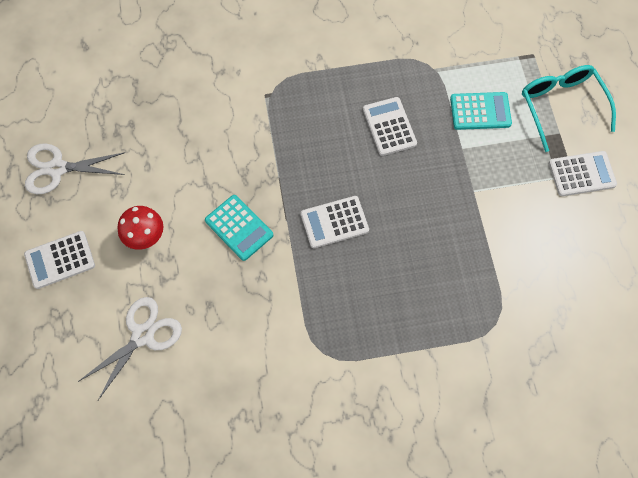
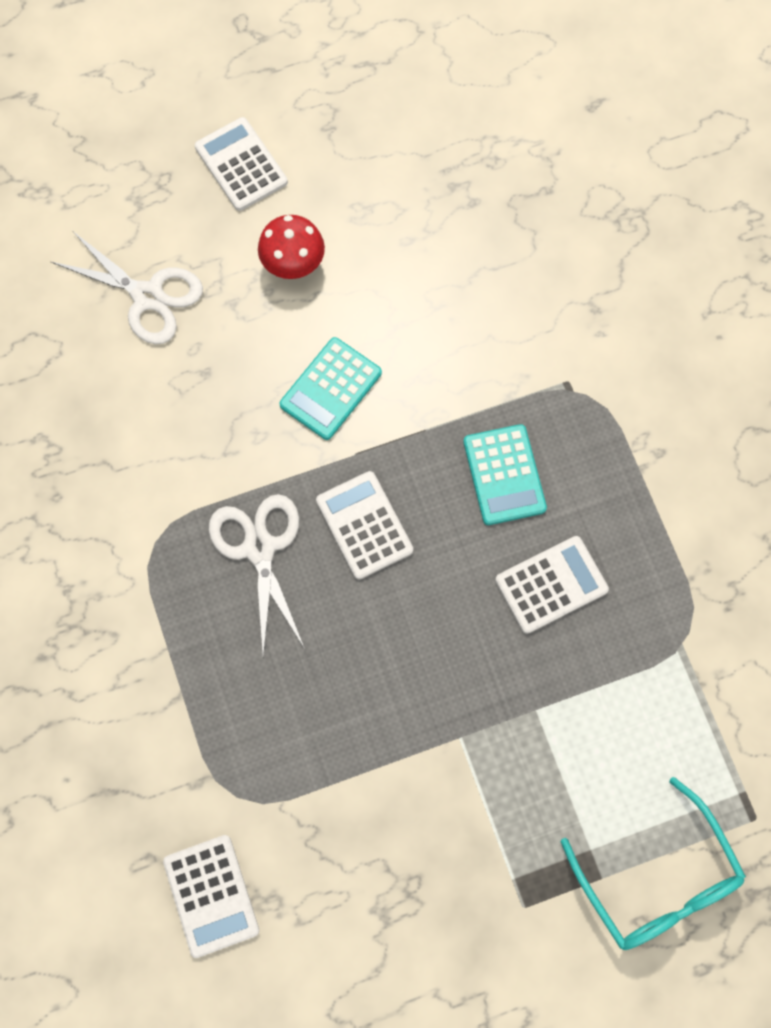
camera: 80 degrees right, 5 degrees up
(57, 168) = (379, 124): white scissors -> white scissors (259, 548)
(480, 111) = (614, 733): turquoise calculator -> turquoise calculator (504, 475)
(561, 107) = (656, 878): turquoise glasses -> turquoise glasses turned 90 degrees clockwise
(582, 174) = (528, 923): white calculator -> white calculator (211, 895)

